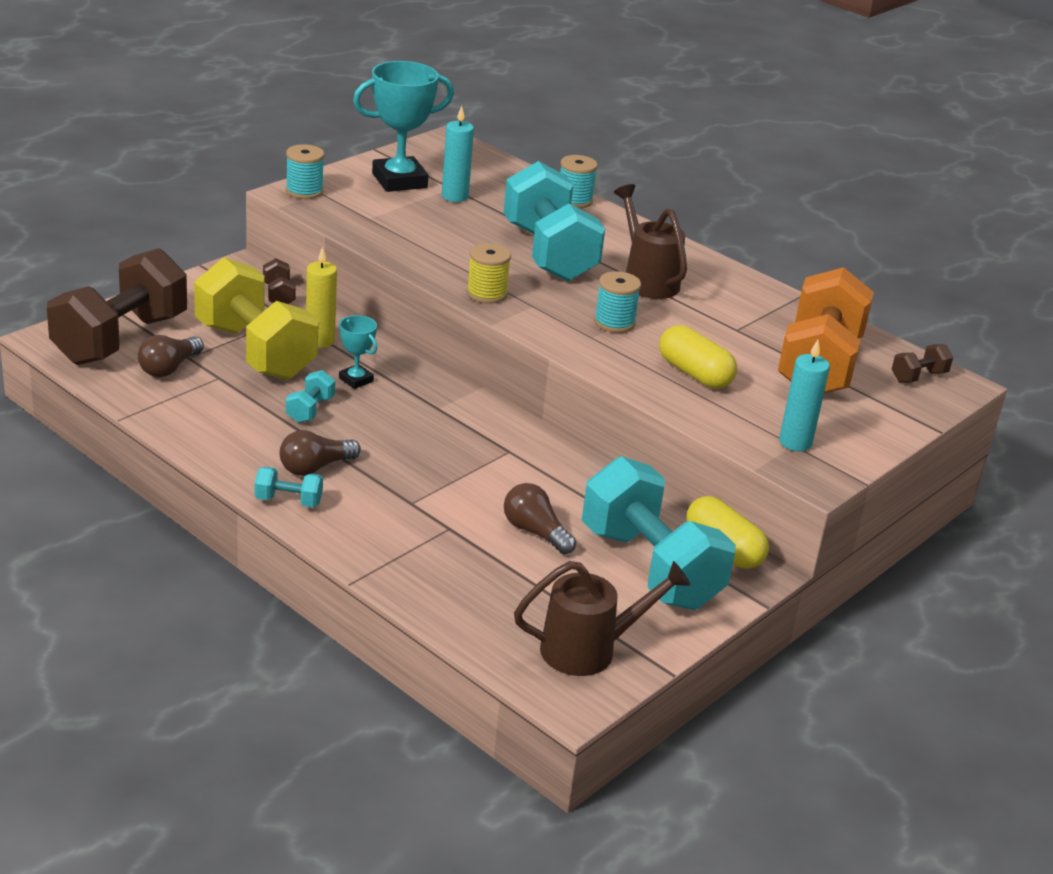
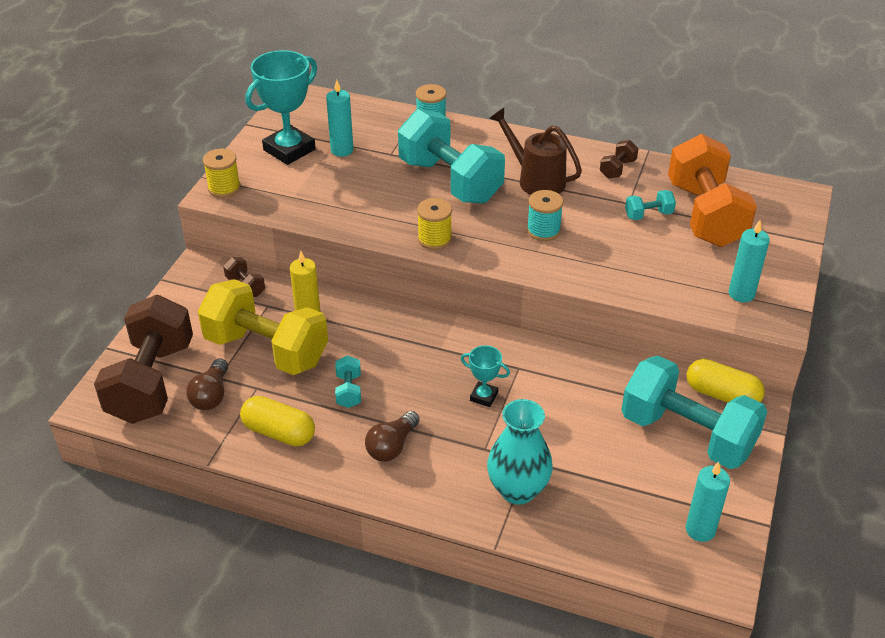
camera: 20 degrees left, 10 degrees up
(288, 501) = (395, 488): turquoise dumbbell -> turquoise dumbbell (648, 215)
(304, 191) = (224, 188): turquoise spool -> yellow spool
(356, 380) = (362, 346): turquoise trophy -> turquoise trophy (484, 396)
(416, 547) = (517, 490): none -> turquoise vase
(535, 532) = (589, 437): brown light bulb -> none
(589, 650) = (700, 530): brown watering can -> turquoise candle
(694, 374) = (631, 257): yellow capsule -> yellow capsule (279, 432)
(918, 377) = (774, 199): brown dumbbell -> brown dumbbell (617, 169)

